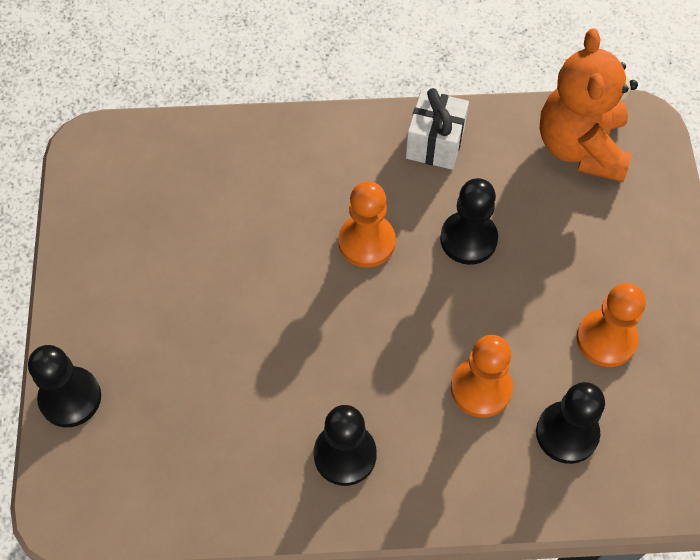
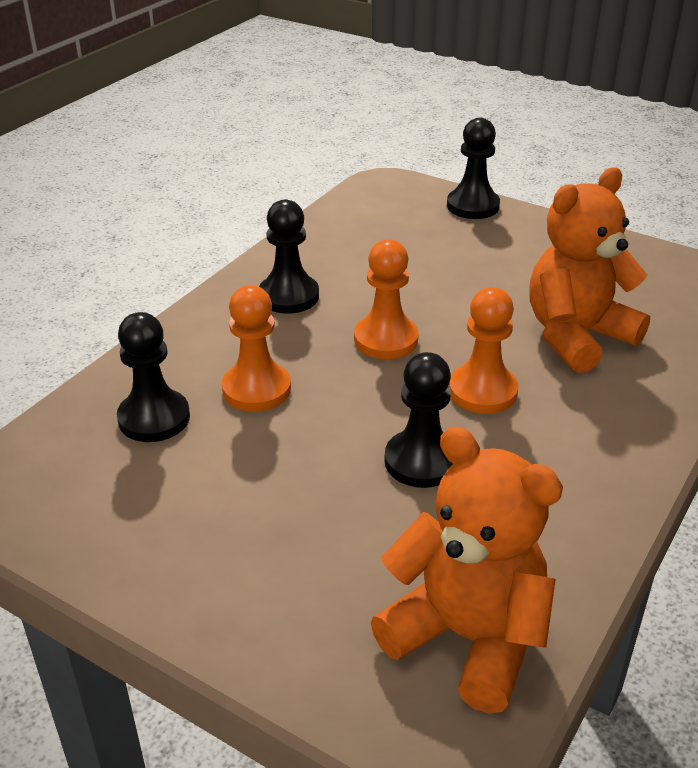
camera: 125 degrees right, 25 degrees down
(250, 215) = (577, 336): none -> orange teddy bear
(435, 143) = (576, 500): white gift -> none
(606, 339) = (204, 499): orange pawn -> orange pawn (386, 340)

